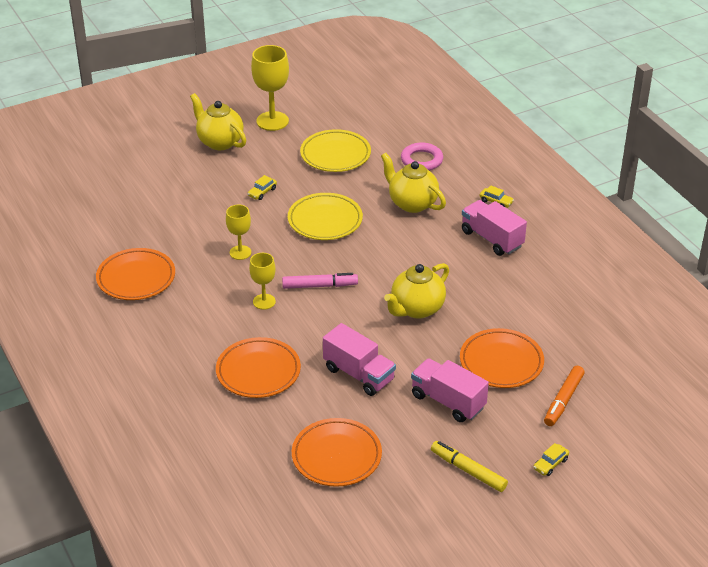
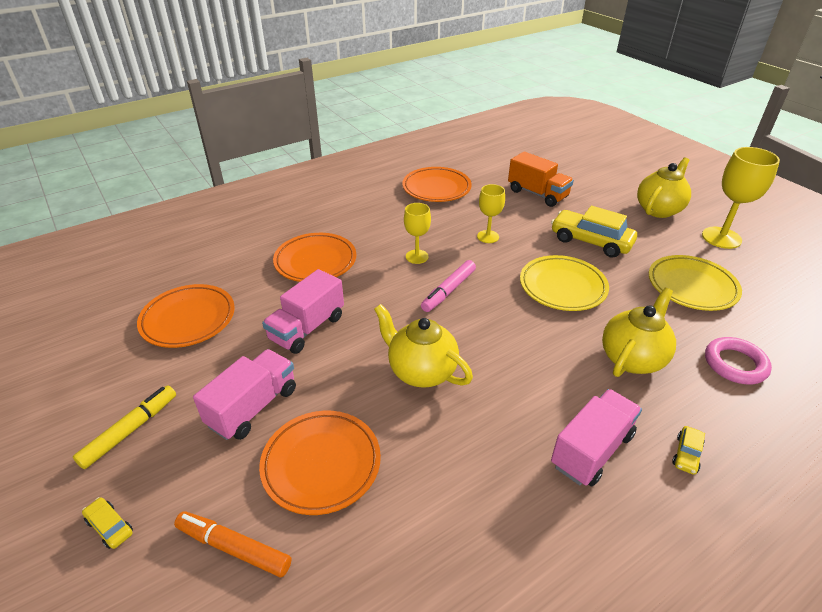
camera: 85 degrees right, 0 degrees up
(169, 209) = (537, 194): none -> orange truck
(262, 192) = (590, 241): yellow car -> yellow car, size x2.23
(319, 286) = (448, 291): pink marker -> pink marker turned 45 degrees clockwise

